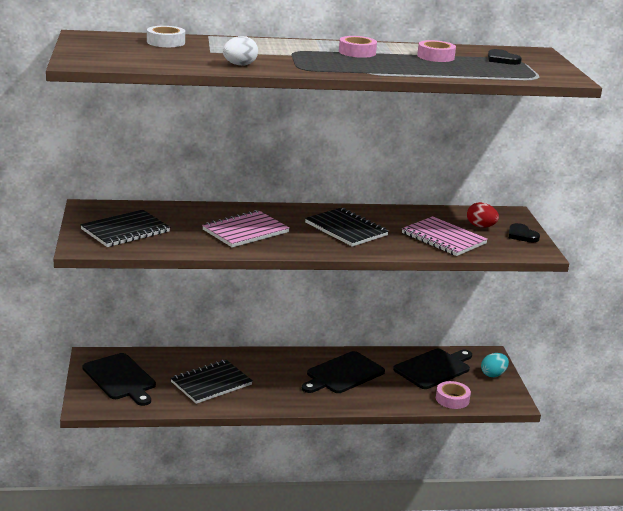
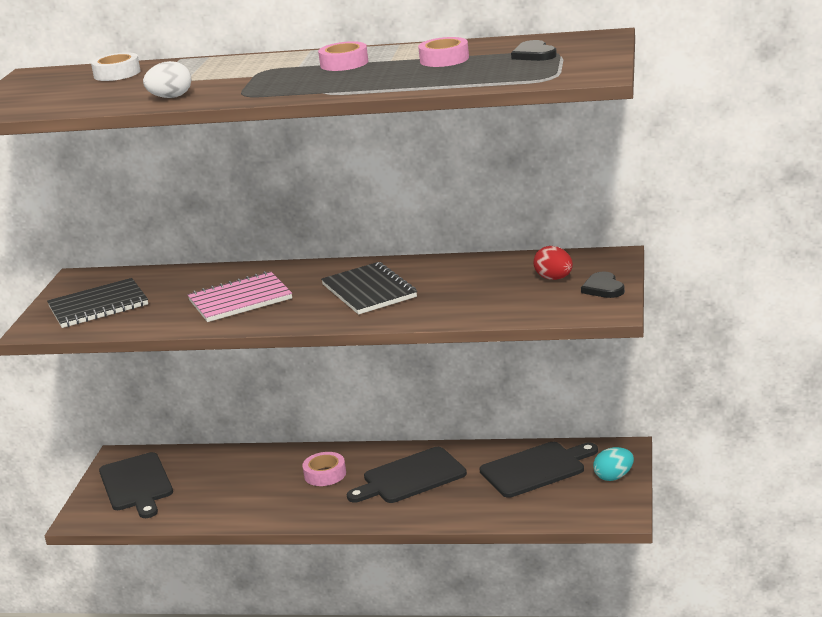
camera: 20 degrees right, 0 degrees up
(211, 383) = (239, 490): black notebook -> none
(443, 238) = (489, 298): pink notebook -> none
(452, 399) = (538, 511): pink tape -> pink tape (325, 474)

